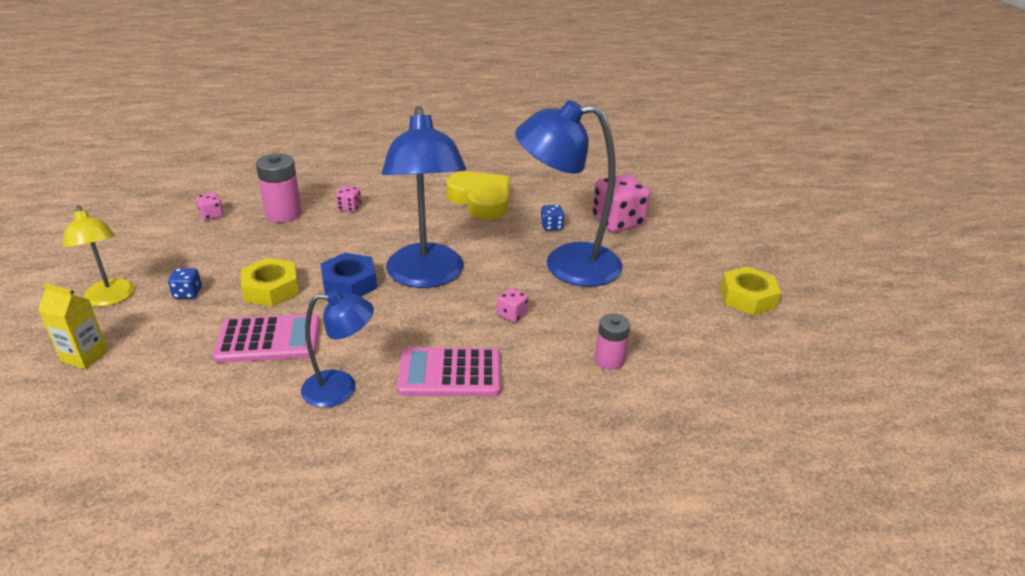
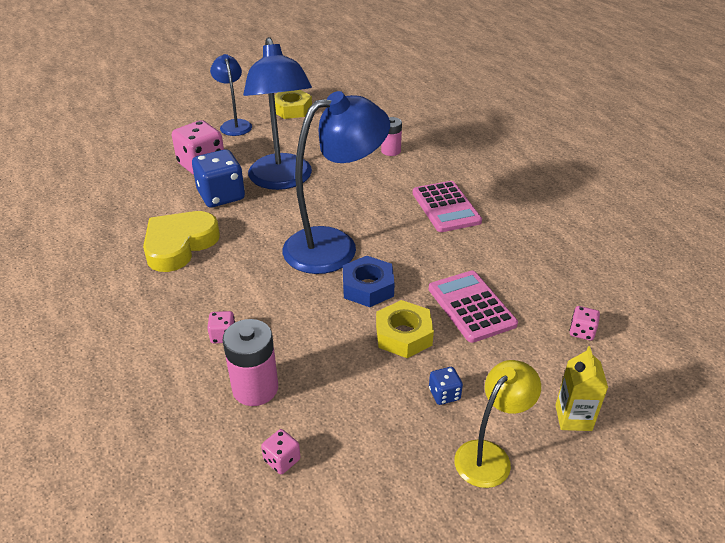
camera: 105 degrees left, 5 degrees up
(341, 389) = (495, 249): blue lamp -> blue lamp (234, 124)
(512, 314) = (364, 194): pink dice -> pink dice (582, 332)
(551, 226) = (221, 196): blue dice -> blue dice, size x2.13

